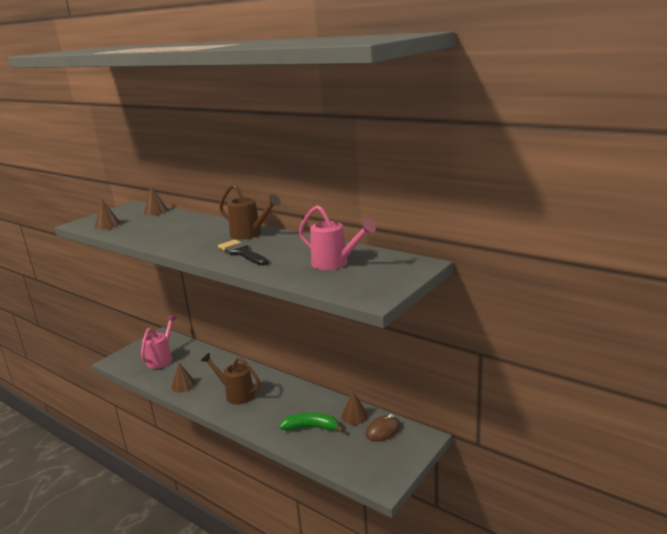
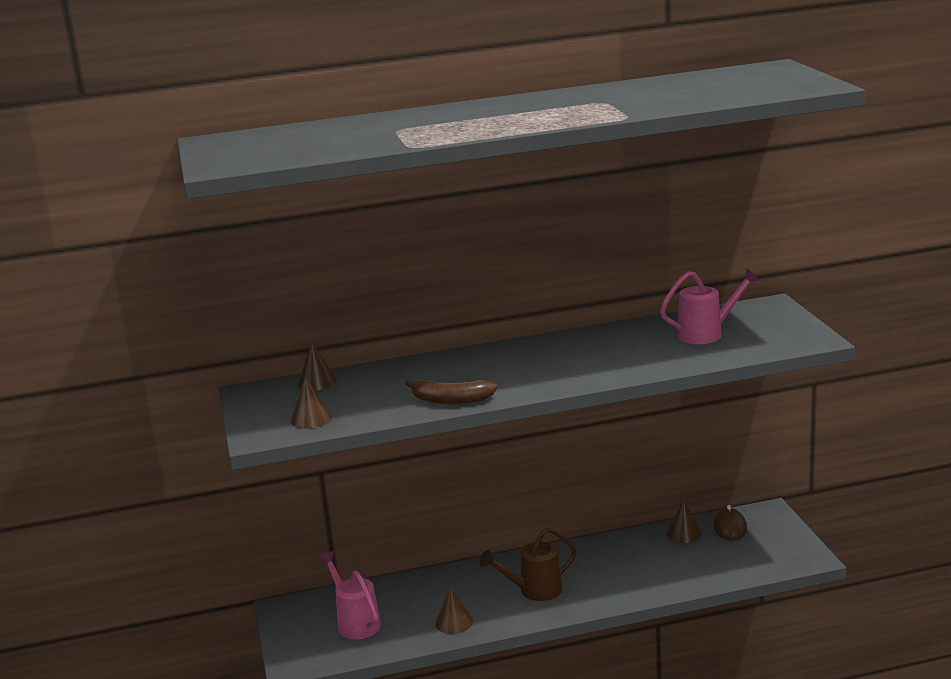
camera: 50 degrees left, 0 degrees up
(155, 241) = (451, 400): none -> brown banana
(242, 253) = (592, 365): black brush -> none
(250, 234) = (538, 350): brown watering can -> none
(311, 427) = (670, 564): green banana -> none

